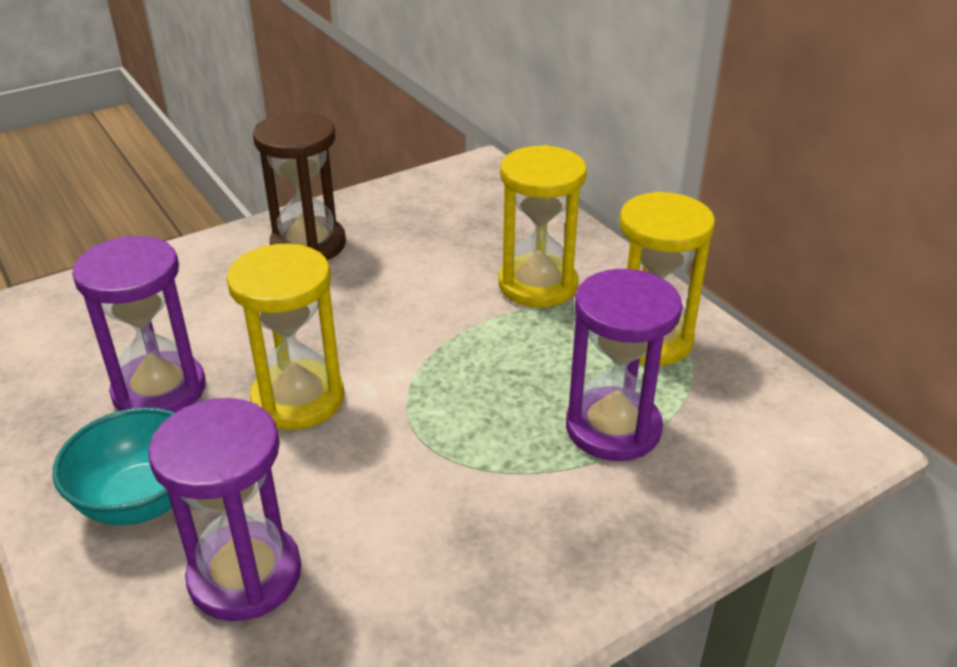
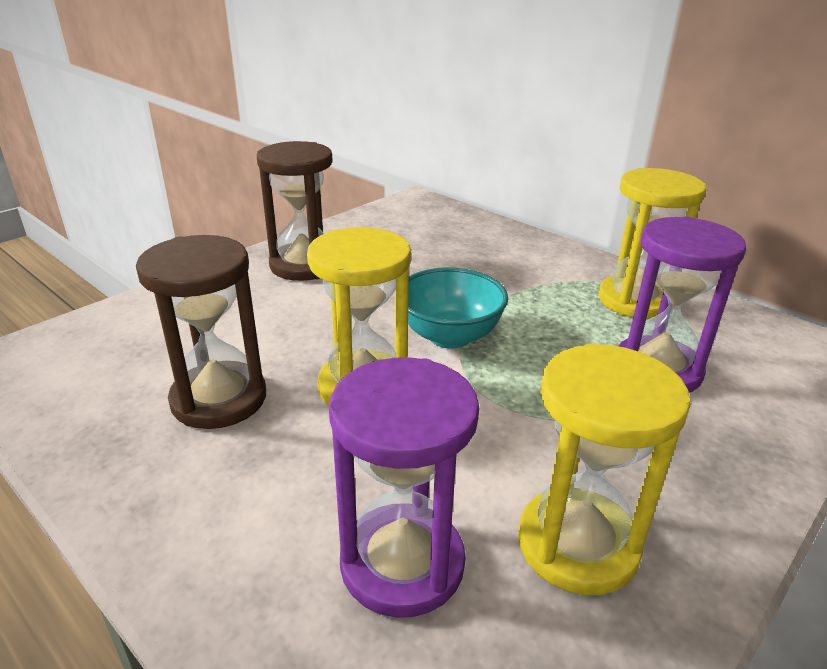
camera: 15 degrees left, 5 degrees down
(142, 500) = (249, 507): turquoise bowl -> turquoise bowl (449, 336)
(159, 390) = (219, 399): purple hourglass -> brown hourglass
(537, 285) = (518, 273): yellow hourglass -> yellow hourglass (577, 544)

